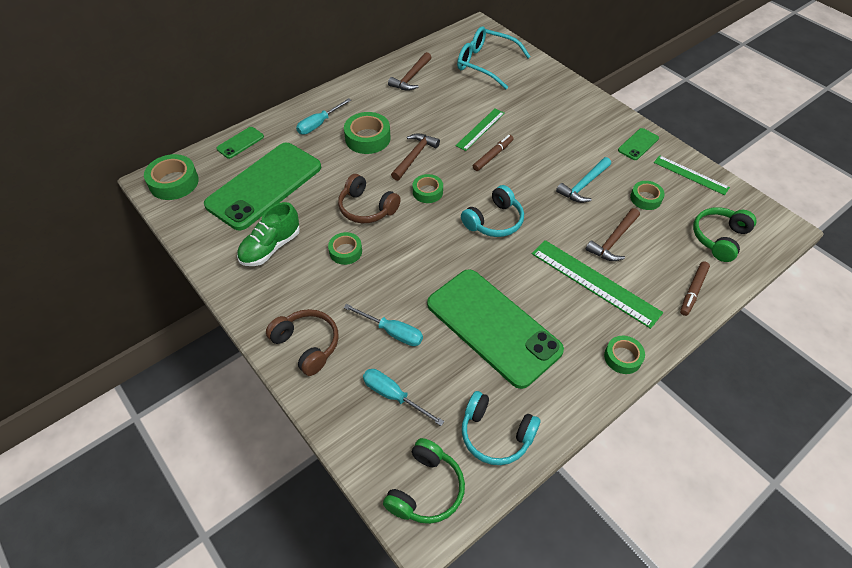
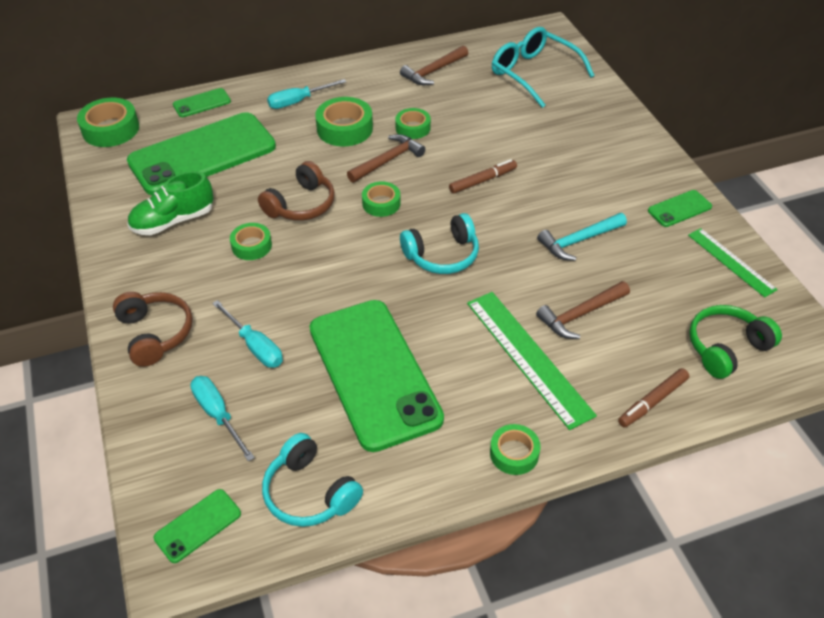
camera: 20 degrees right, 5 degrees down
(367, 208) = (301, 205): brown headphones -> brown headphones turned 105 degrees counterclockwise
(426, 489) = (198, 526): green headphones -> green phone
(480, 129) = (485, 147): green ruler -> none
(645, 198) = (652, 275): green tape -> green tape (413, 128)

